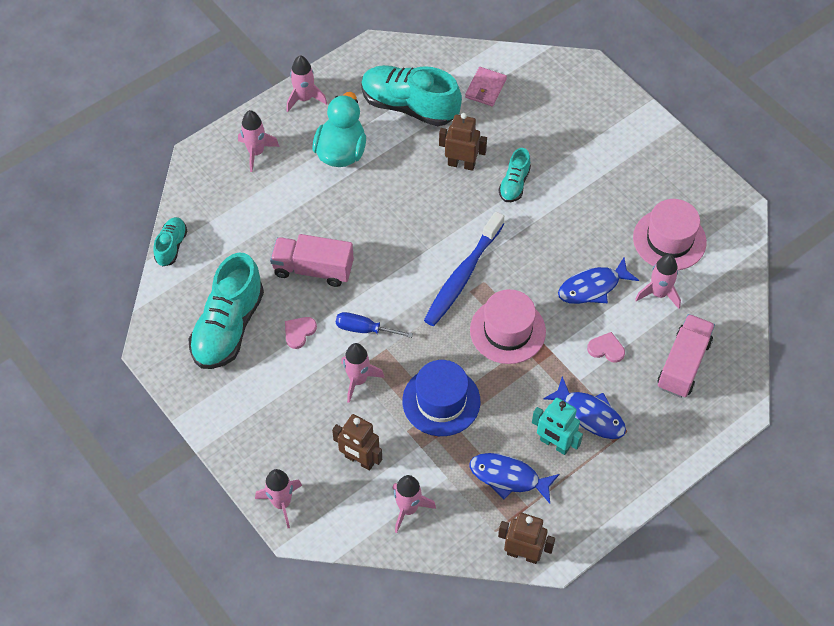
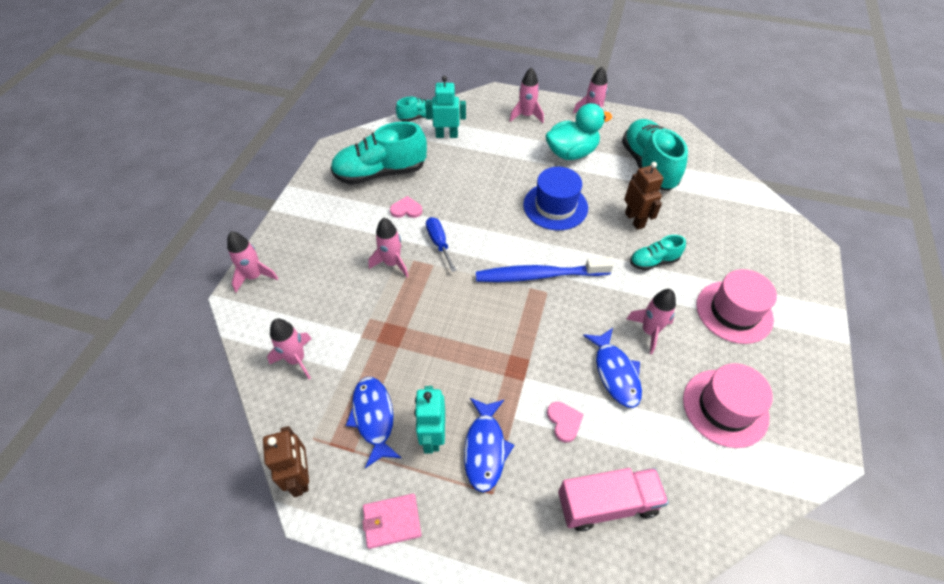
camera: 55 degrees right, 5 degrees down
(223, 238) = (446, 135): none -> turquoise robot
(313, 269) = (464, 189): pink truck -> none
(359, 460) = (322, 302): brown robot -> none
(441, 401) = (413, 325): blue hat -> blue hat (555, 206)
(485, 88) = (714, 197): pink wallet -> pink wallet (392, 521)
(507, 331) = (516, 334): pink hat -> pink hat (734, 312)
(592, 287) = (615, 373): blue fish -> blue fish turned 135 degrees counterclockwise
(659, 293) = (661, 433): pink rocket -> pink rocket (649, 331)

